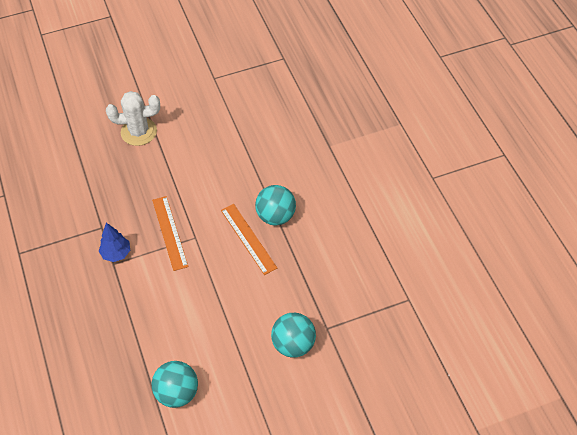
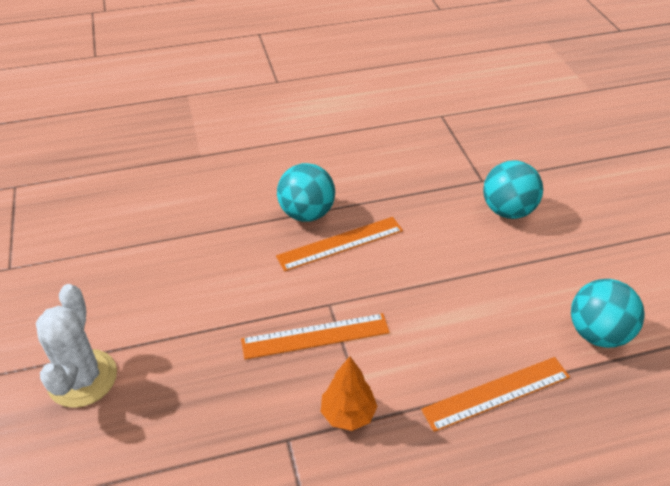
camera: 85 degrees left, 10 degrees down
(116, 253) = (348, 414): blue tree -> orange tree
(130, 329) = (496, 393): none -> orange ruler

